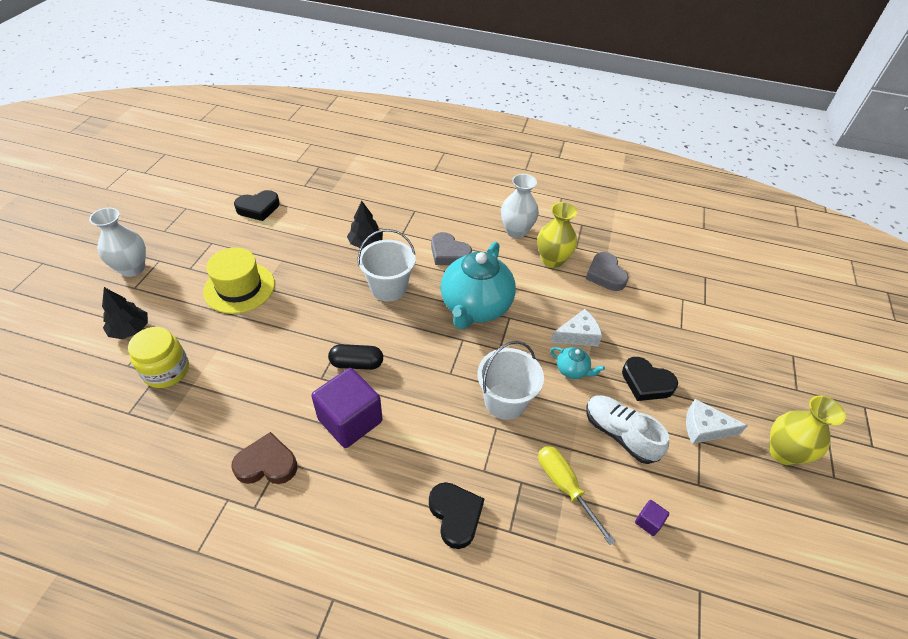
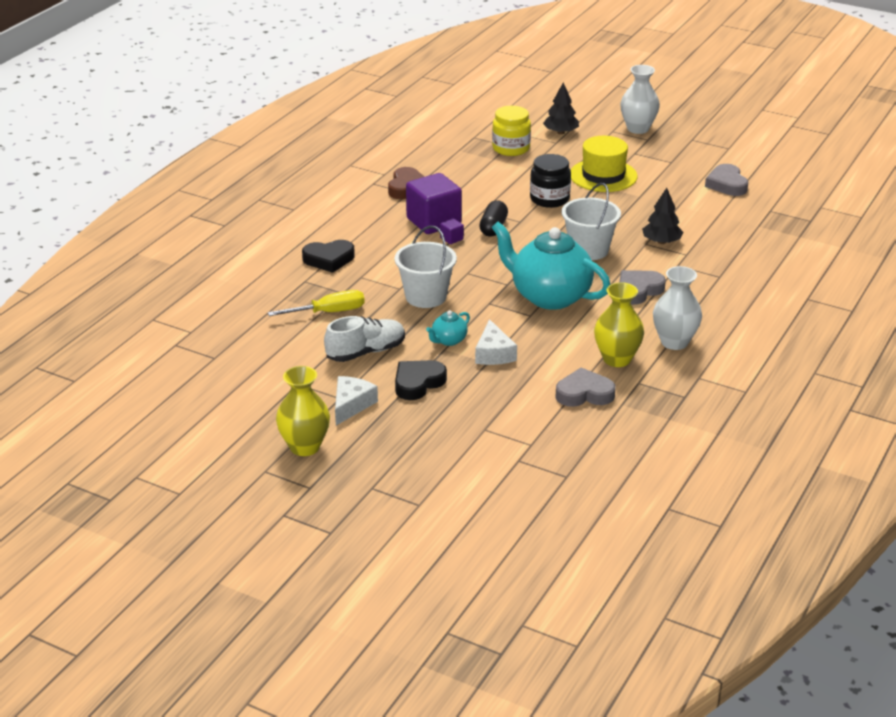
camera: 105 degrees right, 15 degrees down
(258, 208) = (726, 184): black heart -> grey heart
(291, 324) = (549, 199): none -> black jar
(648, 522) = (279, 347): purple cube -> purple cube (451, 239)

